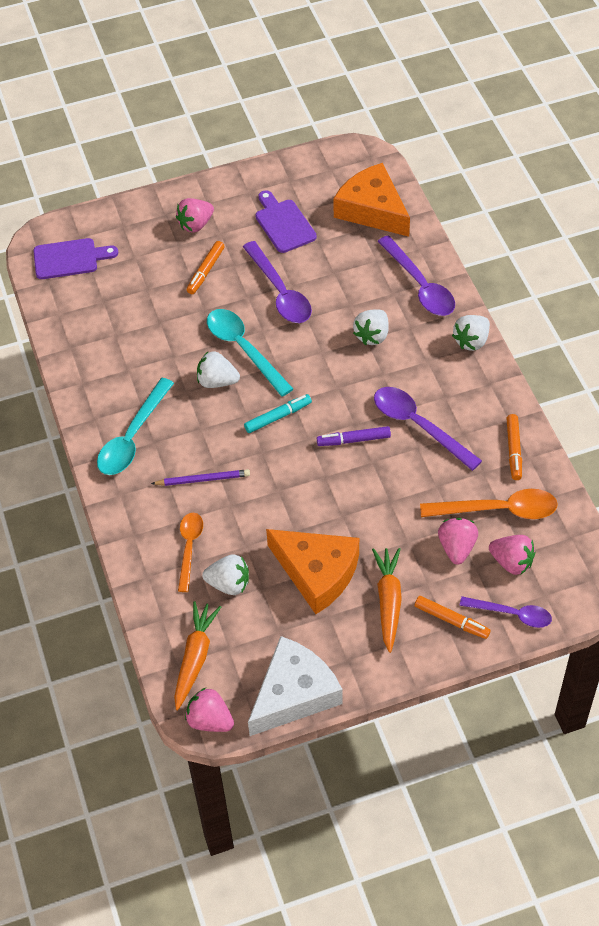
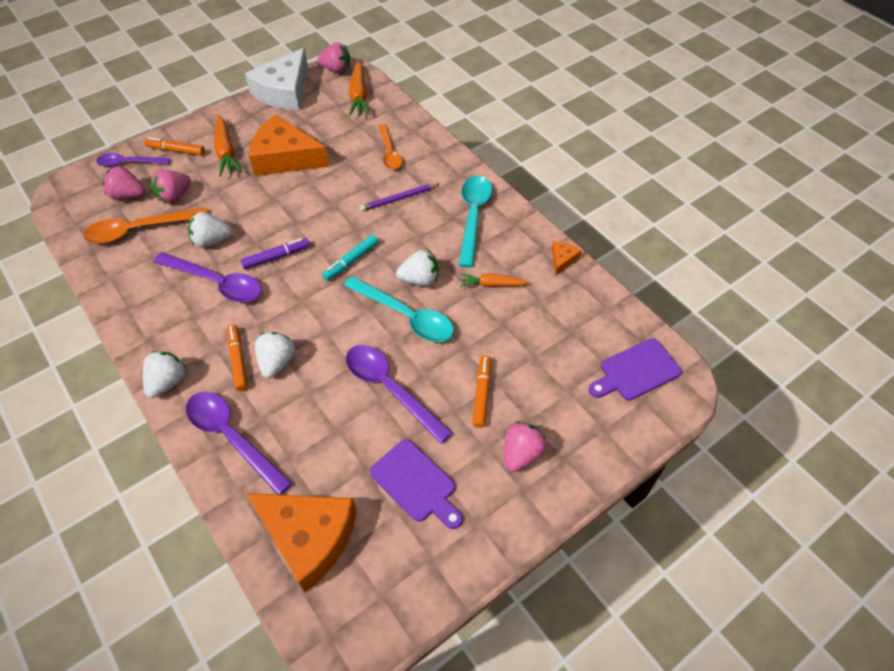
camera: 160 degrees right, 0 degrees up
(69, 368) = (562, 259): none -> orange cheese
(151, 360) = (492, 284): none -> orange carrot
(229, 584) = (350, 138): white strawberry -> white strawberry (212, 240)
(456, 547) = (174, 196): pink strawberry -> pink strawberry turned 60 degrees clockwise
(513, 450) = (124, 281): orange marker -> orange marker (238, 360)

